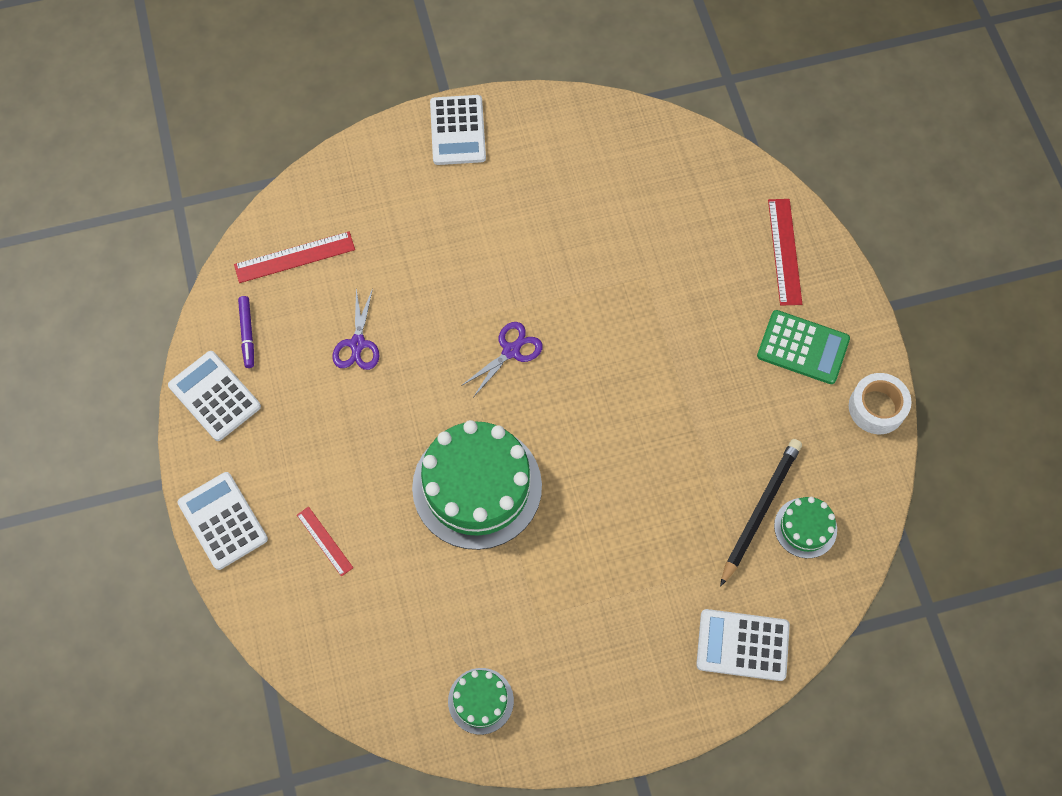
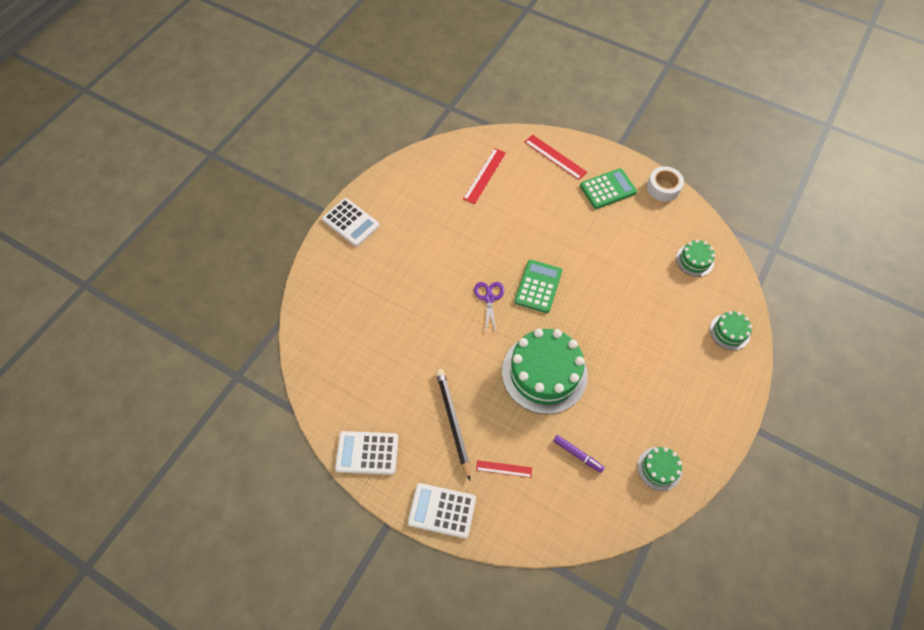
camera: 45 degrees left, 5 degrees down
(247, 334) = (350, 406): purple marker -> purple marker (577, 455)
(294, 257) = (333, 348): red ruler -> red ruler (484, 175)
(357, 344) = (412, 360): purple scissors -> none
(580, 387) = (538, 286): none -> green calculator
(742, 645) = (729, 332): white calculator -> green cake
(760, 510) = (670, 270): black pencil -> black pencil (453, 422)

